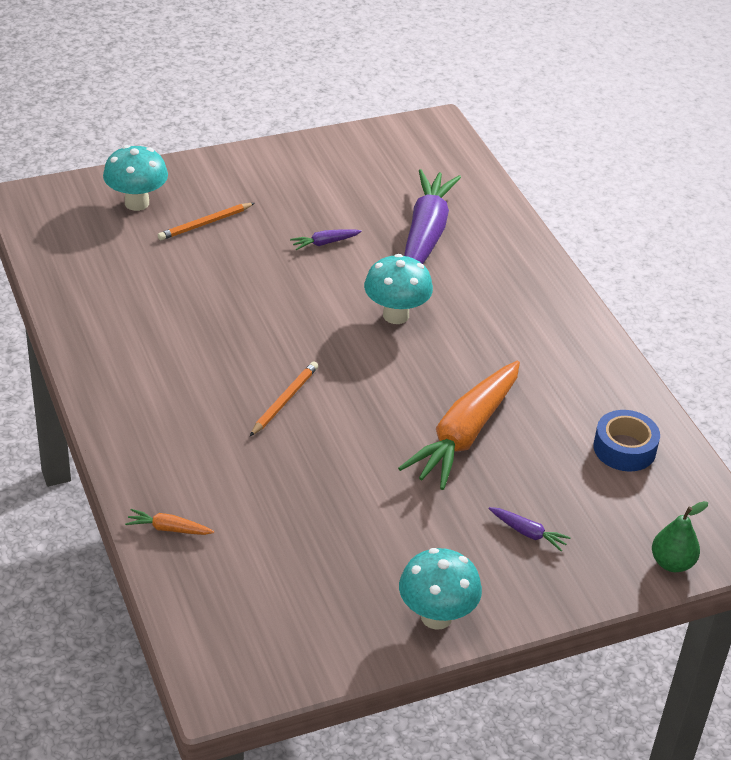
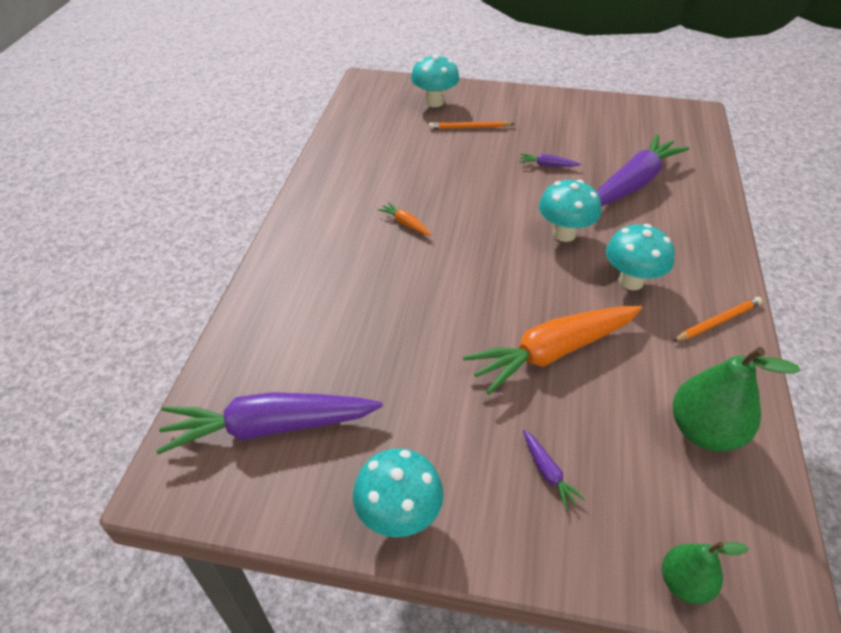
camera: 35 degrees right, 5 degrees up
(168, 529) = (254, 329): orange carrot -> orange carrot (405, 223)
(267, 603) = (269, 427): none -> purple carrot
(284, 401) = (424, 266): orange pencil -> orange pencil (717, 322)
(488, 341) = (631, 281): none -> turquoise mushroom
(624, 448) = (704, 431): blue tape -> green pear

